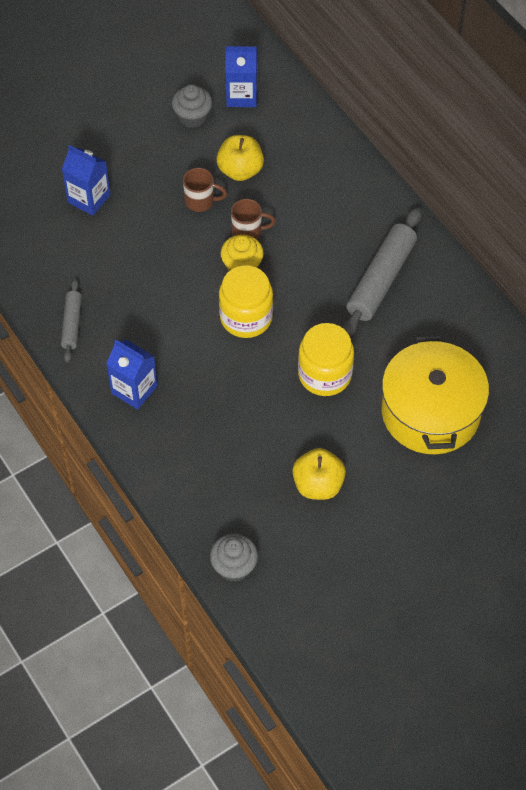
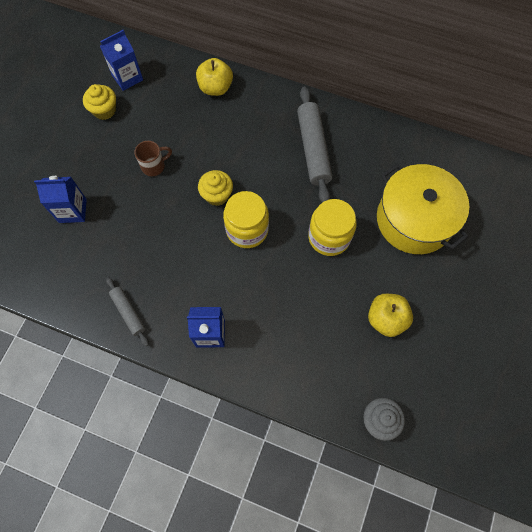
camera: 35 degrees left, 10 degrees up
(192, 117) = (104, 110): grey cupcake -> yellow cupcake
(240, 170) = (165, 129): yellow apple -> yellow apple (215, 88)
(248, 232) = (202, 168): brown mug -> none

